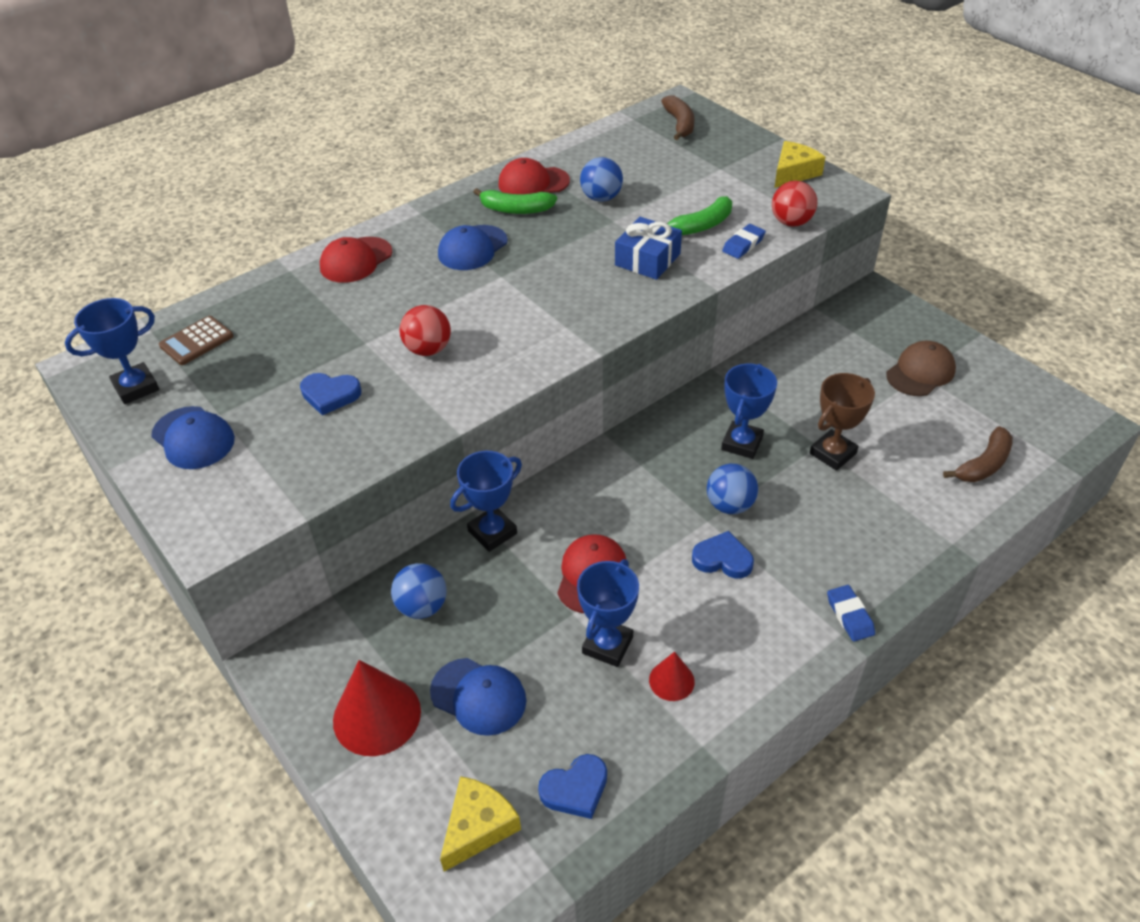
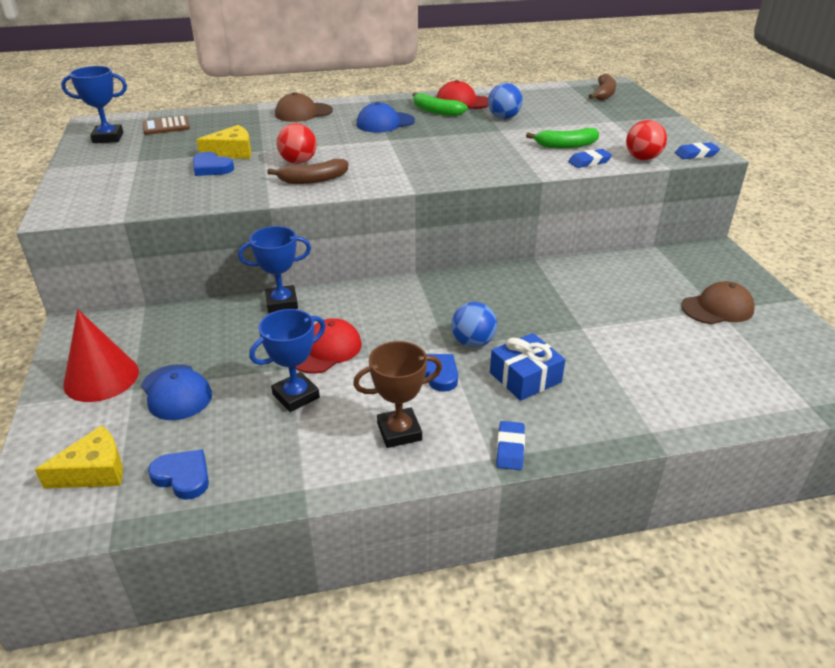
camera: 25 degrees right, 10 degrees down
(193, 438) = (109, 167): blue cap -> none
(356, 260) = (303, 113): red cap -> brown cap
(422, 606) = (193, 328): blue ball -> none
(575, 789) = (183, 476): blue heart -> blue heart turned 150 degrees counterclockwise
(647, 259) = (504, 153): blue gift -> blue gift (525, 377)
(671, 680) = (322, 436): red cone -> none
(742, 443) = (518, 308): blue trophy -> none
(794, 173) = (672, 134): yellow cheese -> yellow cheese (232, 152)
(832, 453) = (590, 337): brown trophy -> brown trophy (399, 432)
(837, 199) = (696, 154): none -> blue eraser
(983, 464) = (729, 386): brown banana -> brown banana (313, 180)

